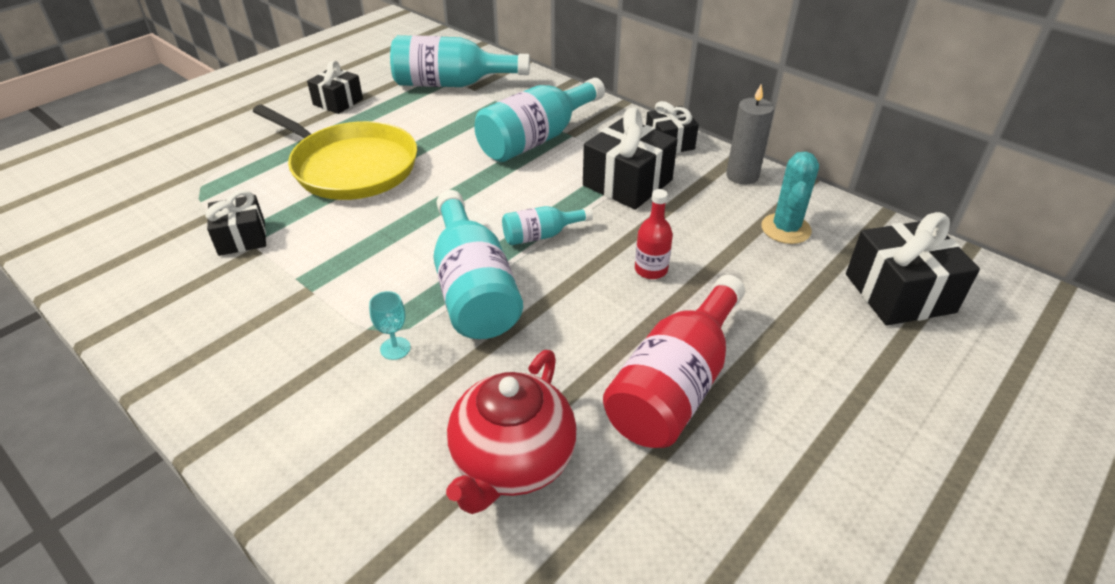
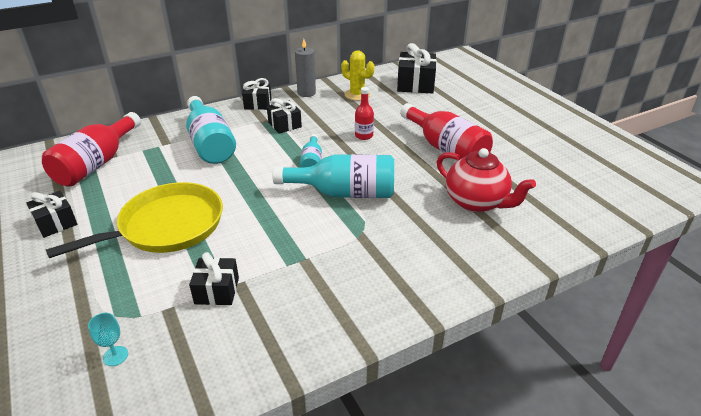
camera: 70 degrees left, 5 degrees down
(395, 348) = (380, 228): turquoise goblet -> turquoise goblet (115, 356)
(451, 84) = (96, 164): turquoise bottle -> red bottle
(627, 183) = (284, 125): black gift -> black gift, size x0.63
(785, 229) = (357, 95): turquoise cactus -> yellow cactus

